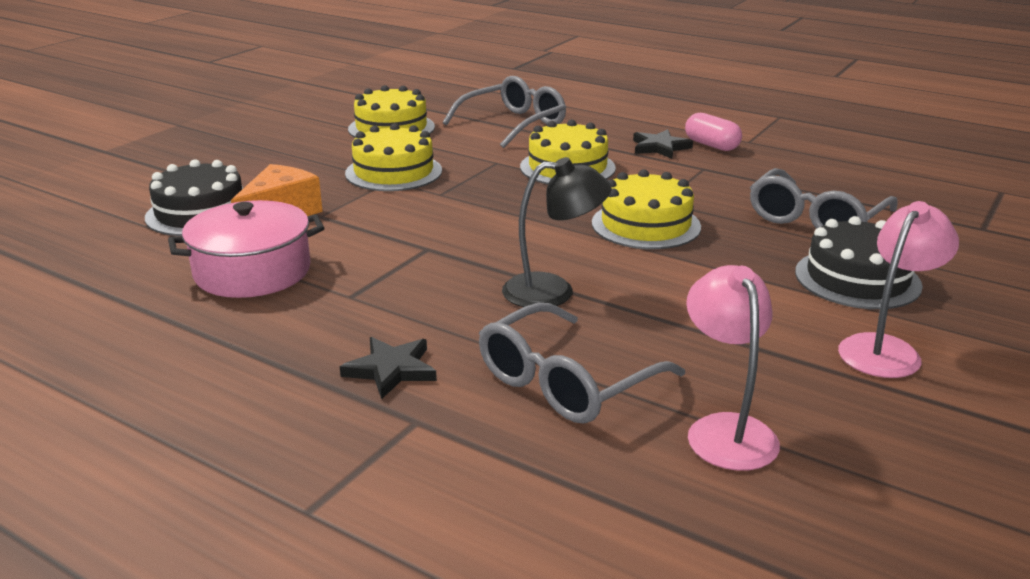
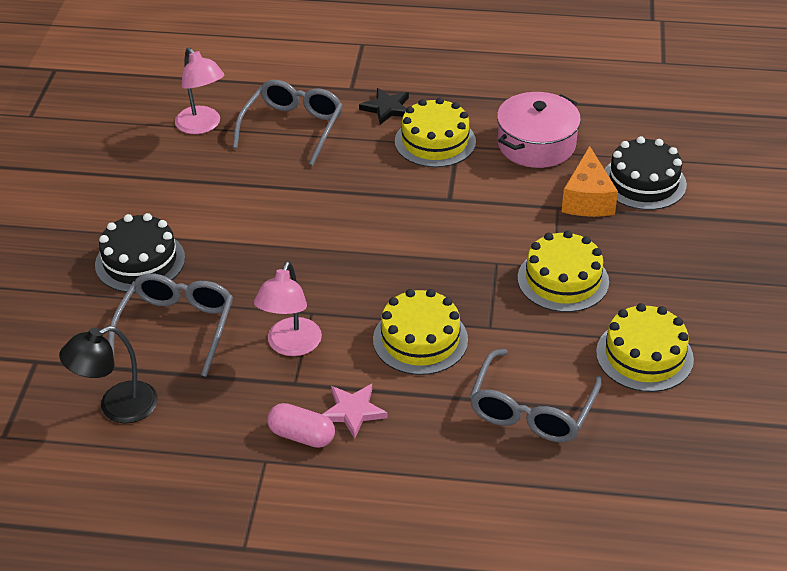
camera: 155 degrees right, 15 degrees up
(553, 291) = (338, 186): black lamp -> black lamp (117, 407)
(646, 225) = (310, 275): yellow cake -> yellow cake (435, 141)
(660, 147) = (353, 411): black star -> pink star
(886, 349) = (121, 202): pink lamp -> pink lamp (290, 346)

